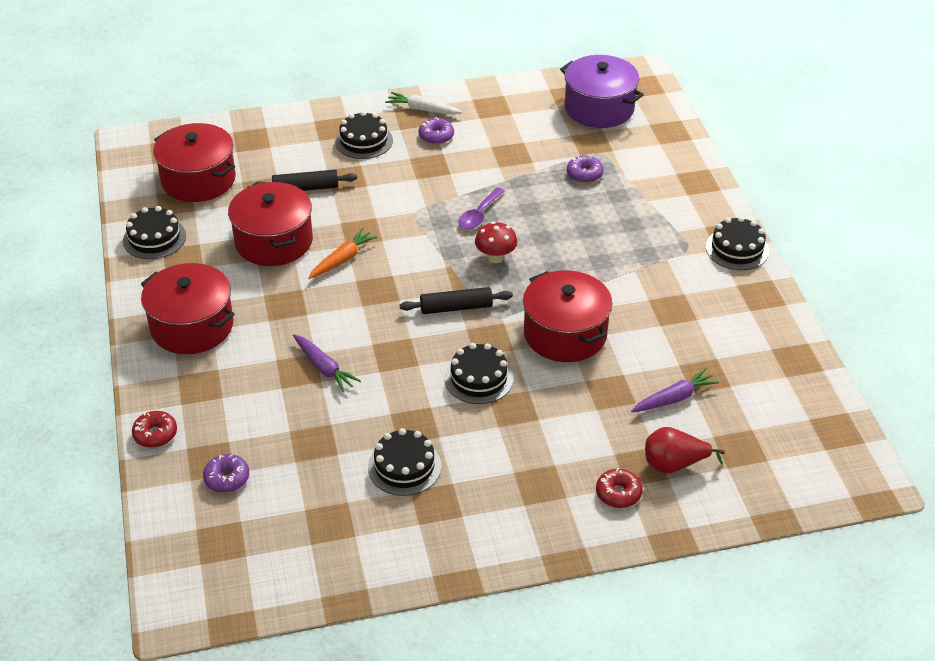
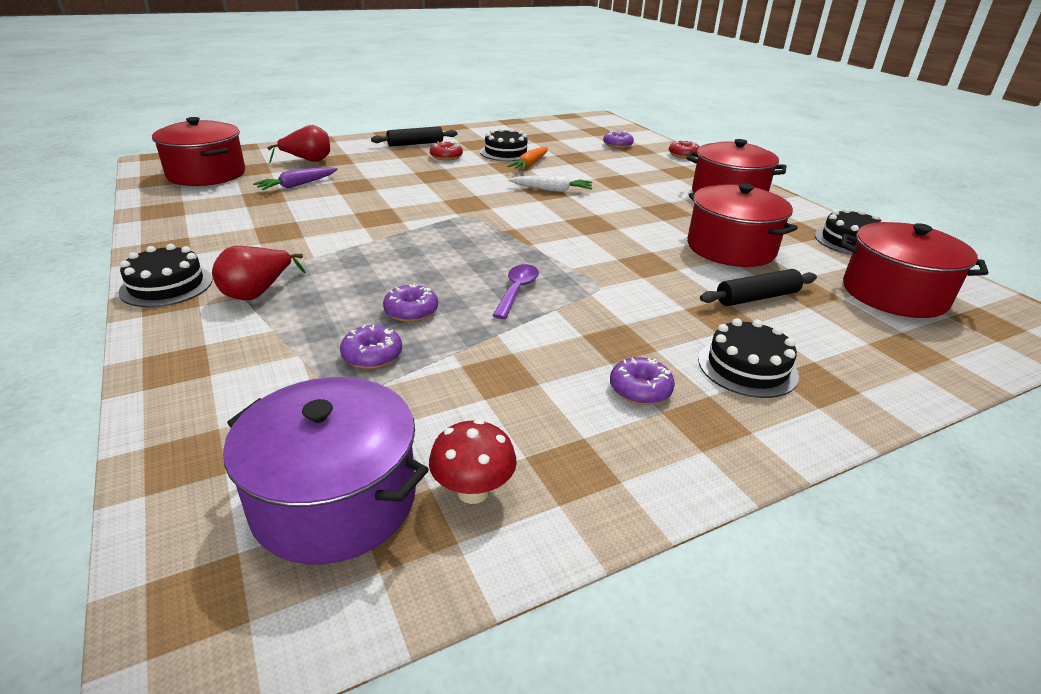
camera: 165 degrees right, 10 degrees down
(324, 368) = (597, 183): purple carrot -> none
(342, 259) = (645, 241): orange carrot -> orange carrot (530, 164)
(423, 110) = (700, 440): white carrot -> white carrot (552, 190)
(456, 307) = (506, 218): black rolling pin -> black rolling pin (415, 144)
(479, 378) = (468, 185): black cake -> none
(495, 257) = (480, 254): red mushroom -> red mushroom (473, 491)
(558, 204) = (411, 311): none -> purple donut
(565, 334) = (395, 210): red pot -> red pot (206, 174)
(618, 493) = (353, 151): red donut -> red donut (446, 157)
(668, 234) = (258, 293): none -> red pear

